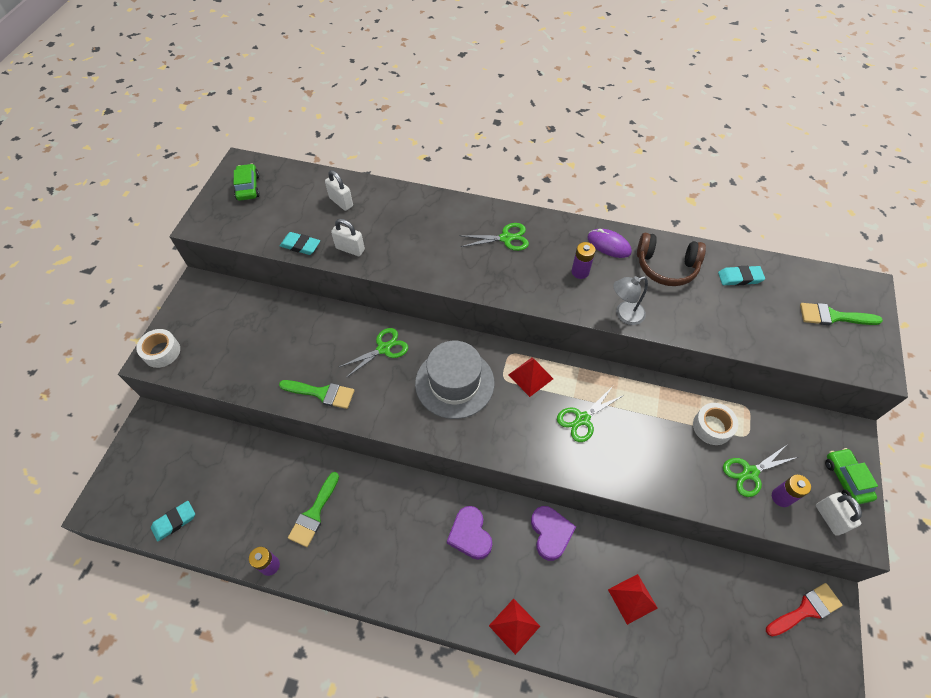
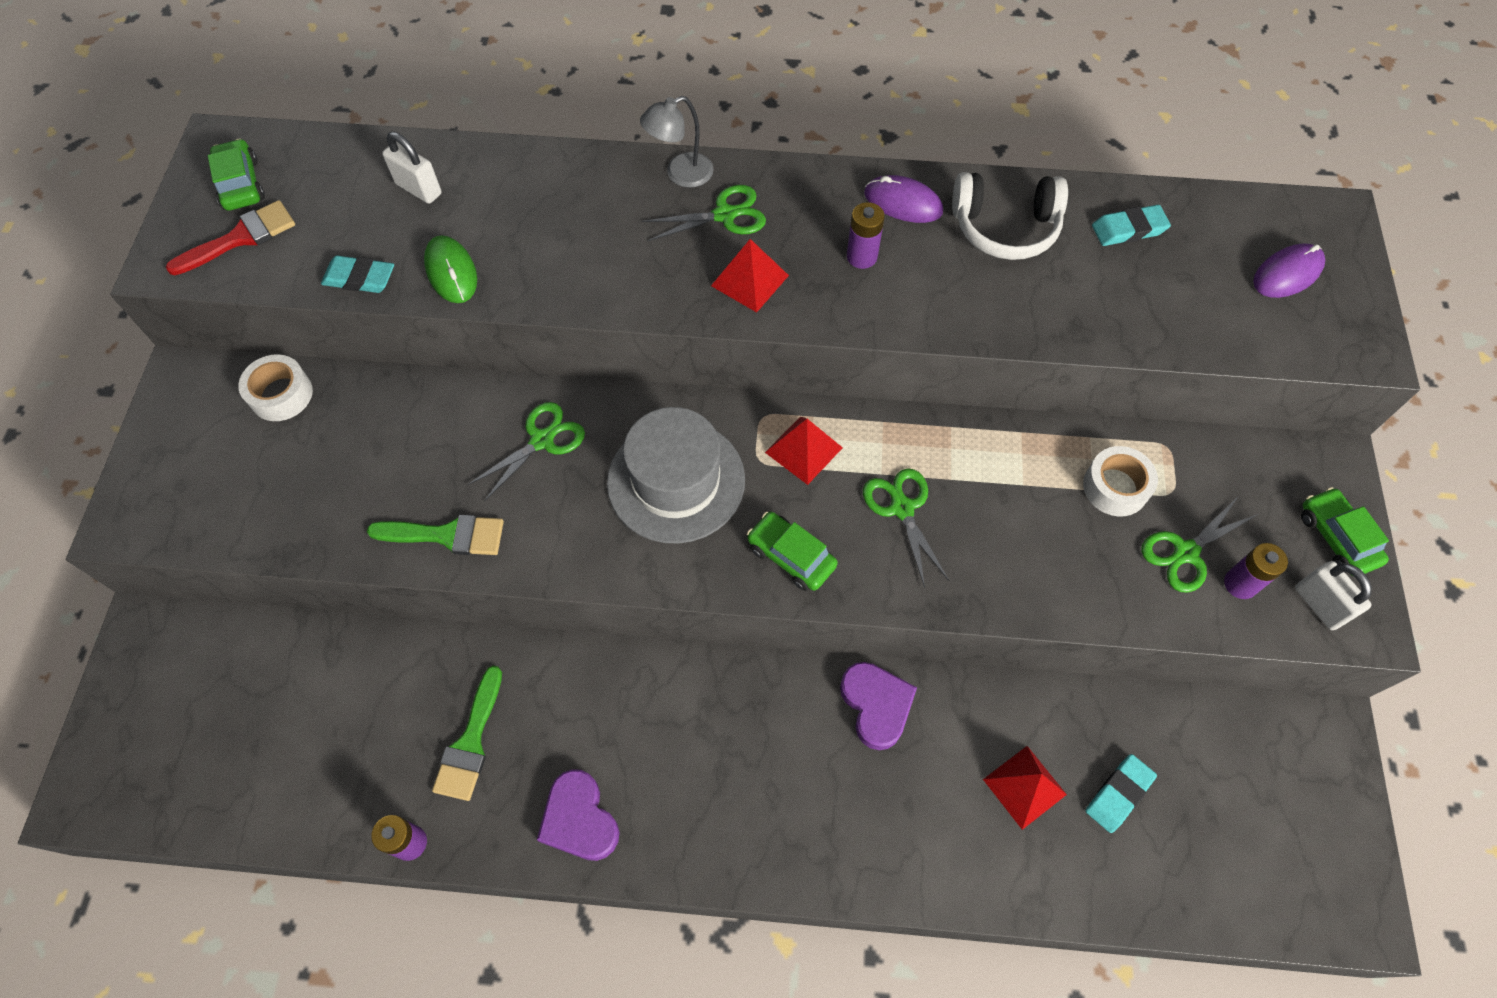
camera: 10 degrees left, 5 degrees up
(161, 352) = (139, 507): white tape -> white tape (281, 394)
(174, 521) = (225, 799): turquoise eraser -> turquoise eraser (1118, 794)
(350, 249) = (451, 272): white padlock -> green mouse
(470, 535) = (743, 731): purple heart -> purple heart (579, 819)
(513, 436) = (791, 556): none -> green car
(514, 626) = (841, 865): red pyramid -> red pyramid (750, 280)
(582, 419) = (902, 508): green scissors -> green scissors turned 120 degrees clockwise
(624, 315) = (948, 320): grey lamp -> grey lamp (680, 174)
(666, 267) = (1005, 228): brown headphones -> white headphones
(806, 609) = (1296, 754): red brush -> red brush (241, 237)
(833, 316) = (1287, 274): green brush -> purple mouse

